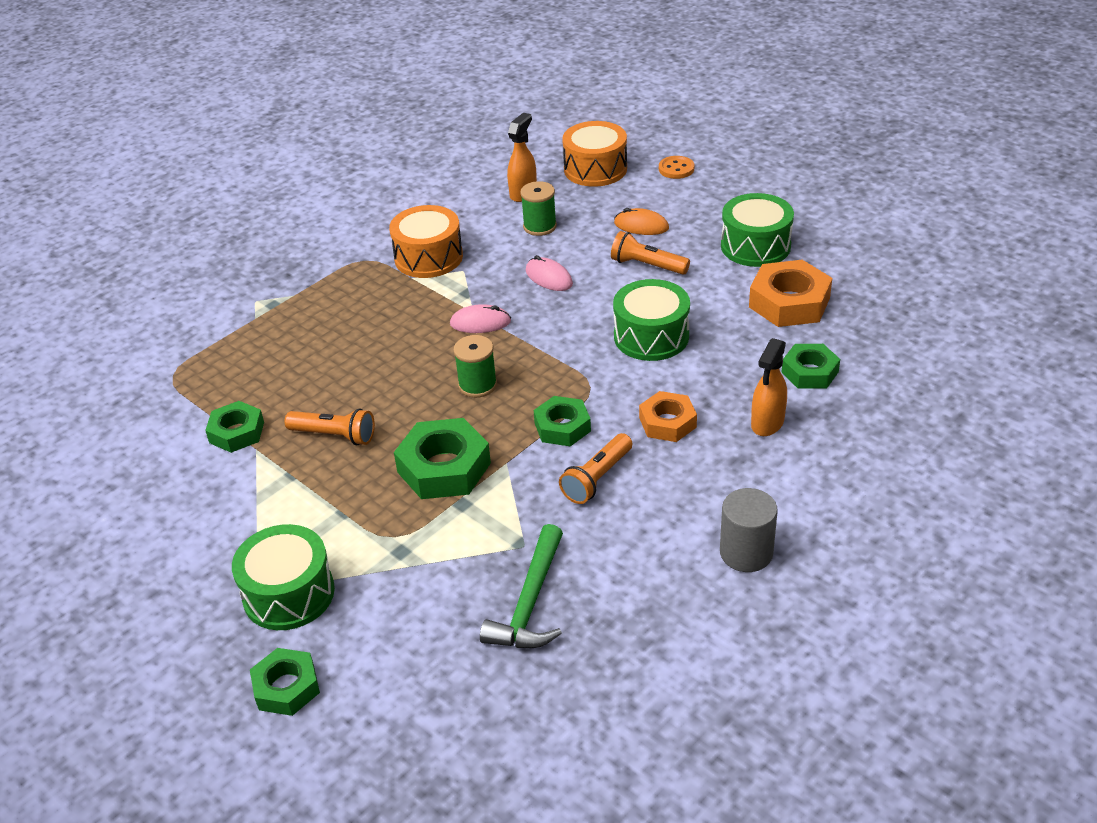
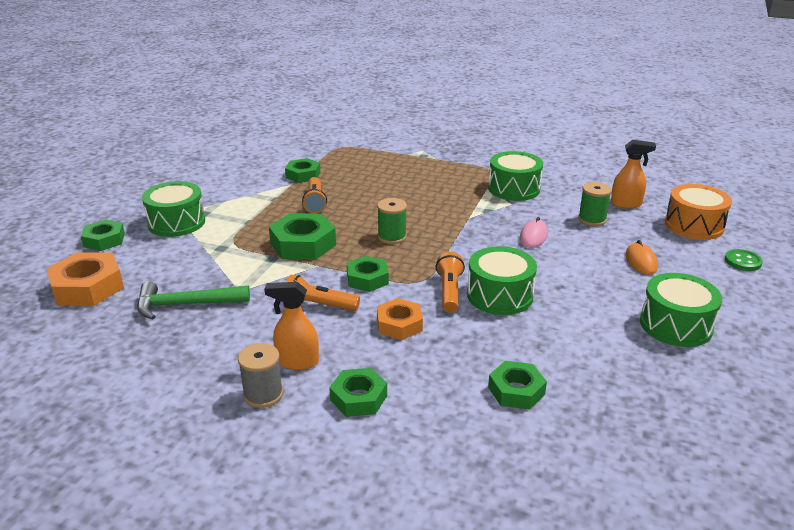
camera: 65 degrees right, 10 degrees down
(428, 257) = (514, 189): orange drum -> green drum
(480, 323) = (459, 223): pink mouse -> none
(647, 265) = (590, 275): orange flashlight -> orange flashlight (449, 291)
(676, 169) = (743, 261): orange button -> green button
(746, 553) = (263, 394): grey cylinder -> grey spool
(767, 423) = (429, 377): orange spray bottle -> orange spray bottle (297, 362)
(780, 480) = (358, 398): none -> green nut
(789, 302) = (609, 360): orange nut -> orange nut (88, 287)

